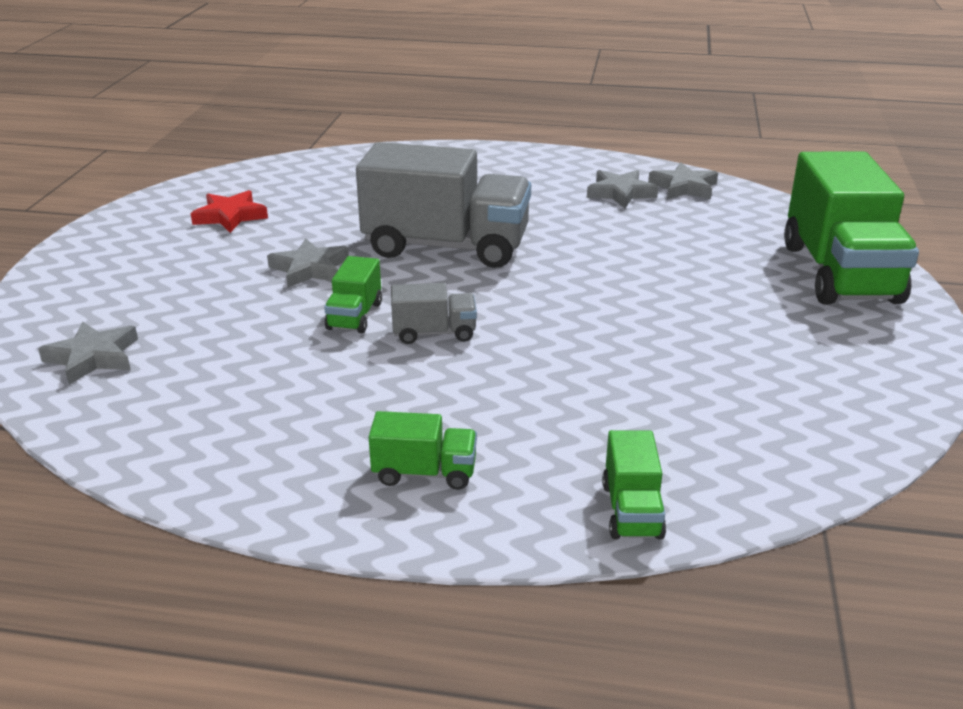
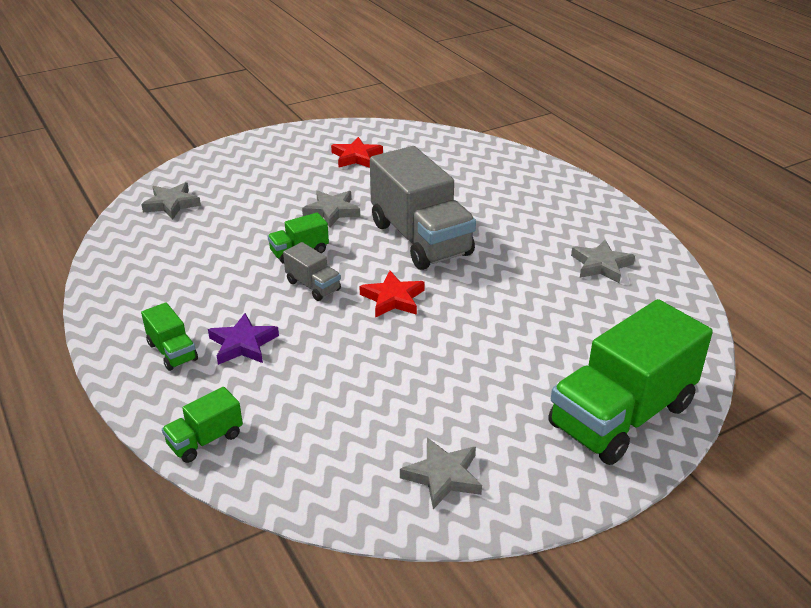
camera: 50 degrees right, 5 degrees up
(480, 417) = (243, 344): none -> purple star
(527, 300) = (393, 299): none -> red star
(684, 187) = (657, 287): grey star -> grey star (443, 476)

